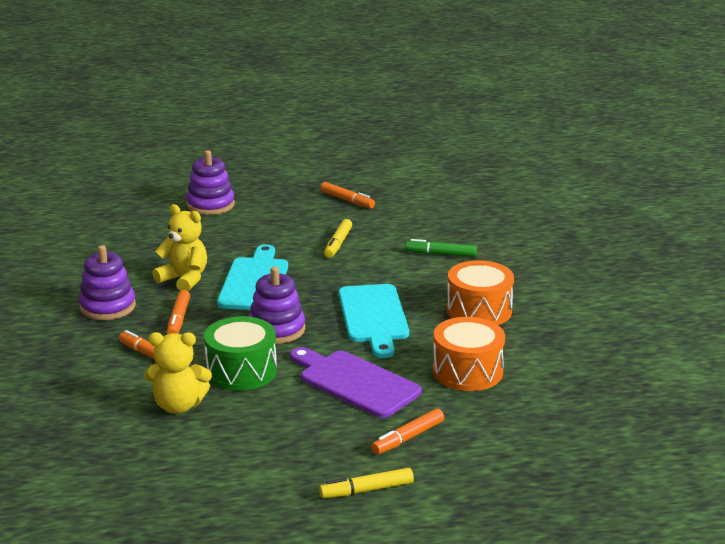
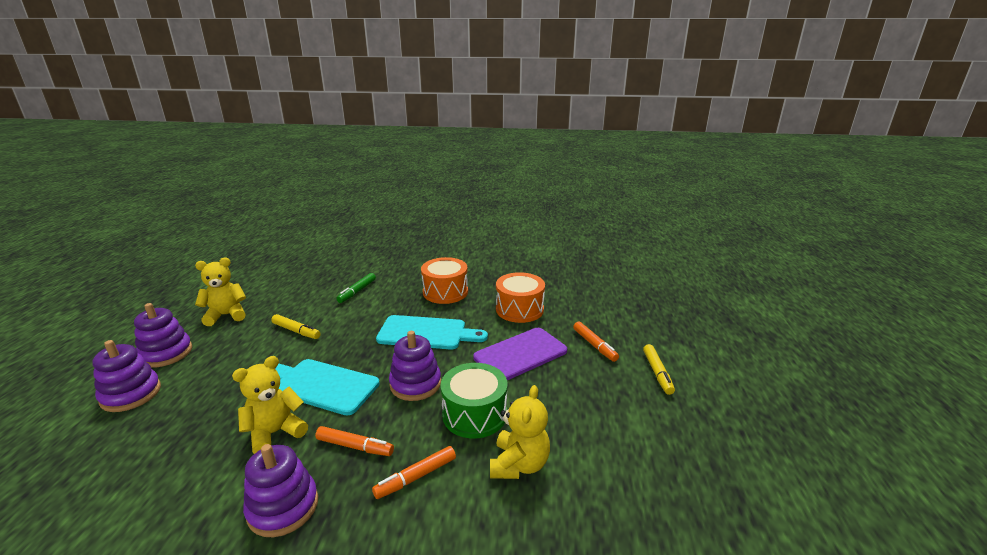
camera: 75 degrees left, 0 degrees up
(271, 197) = (166, 353): none -> purple stacking toy
(347, 200) = (226, 315): orange marker -> yellow teddy bear

